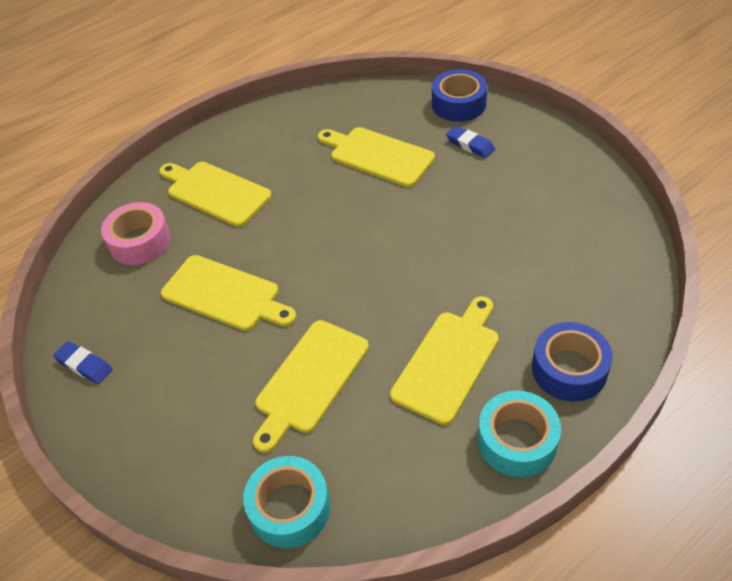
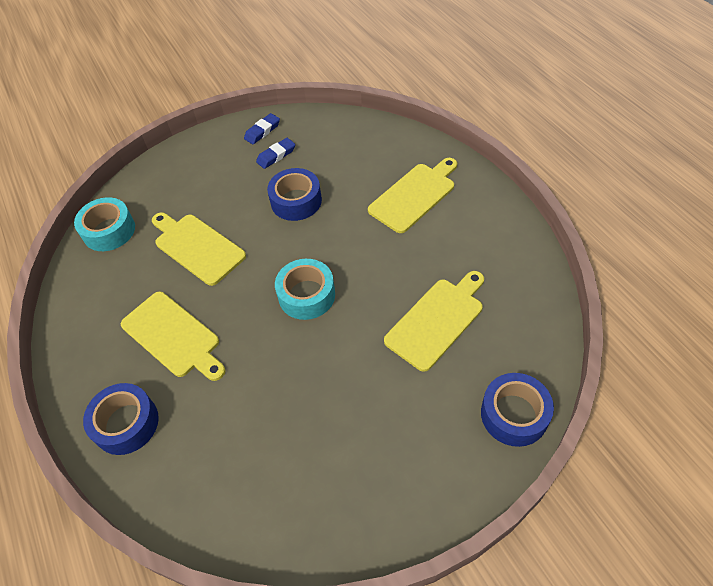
camera: 100 degrees right, 5 degrees up
(140, 241) = (369, 151): pink tape -> none
(225, 294) = (296, 201): yellow cutting board -> blue tape
(470, 145) = (436, 410): blue eraser -> blue eraser (276, 155)
(517, 441) = (86, 368): turquoise tape -> turquoise tape (306, 295)

